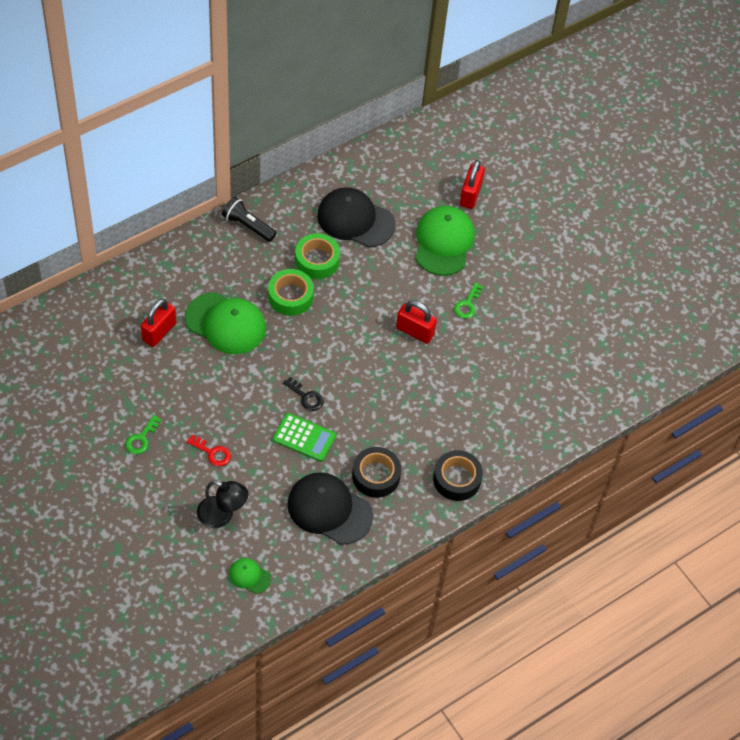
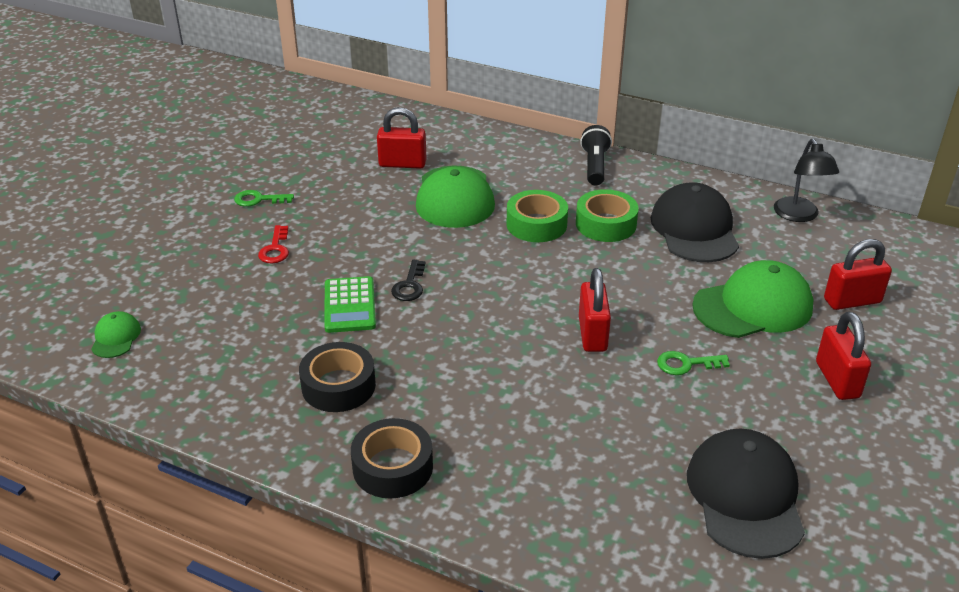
camera: 65 degrees right, 20 degrees down
(222, 515) = (192, 286): black lamp -> black lamp (799, 216)
(329, 510) = (256, 365): black cap -> black cap (745, 496)
(522, 248) = (837, 380): none -> red padlock

